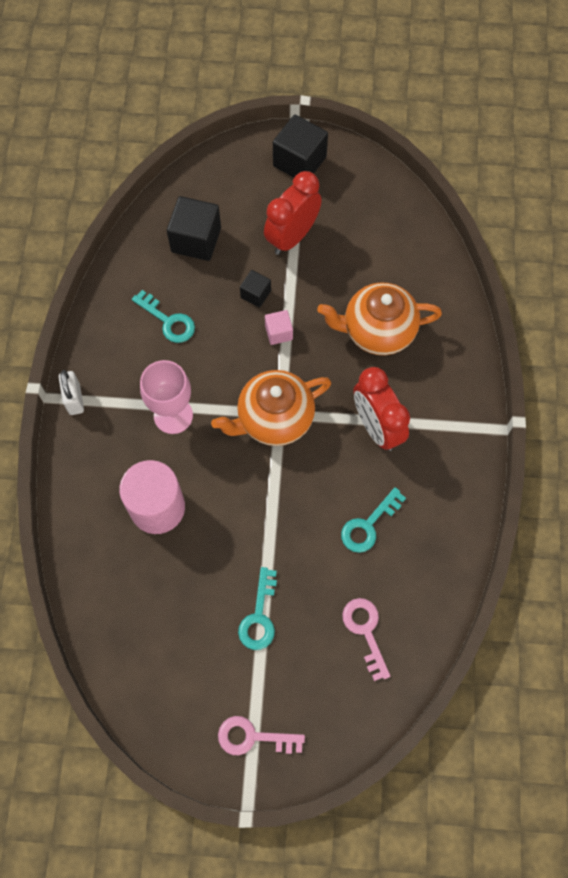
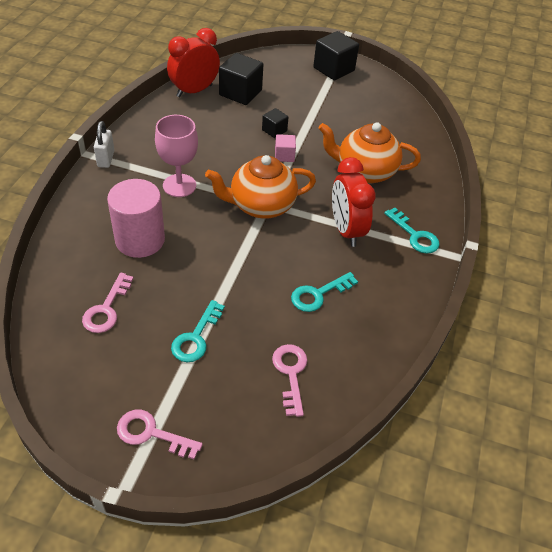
camera: 10 degrees right, 20 degrees down
(156, 608) = (106, 309): none -> pink key
(168, 321) = (200, 131): turquoise key -> turquoise key (415, 235)
(292, 237) = (314, 106): red clock -> red clock (194, 91)

